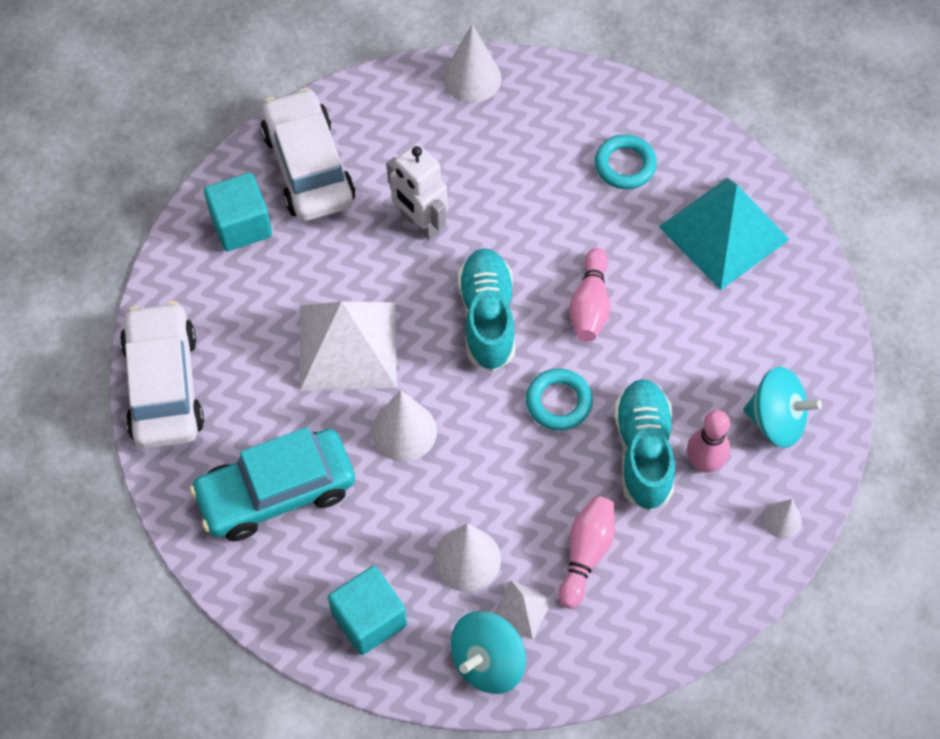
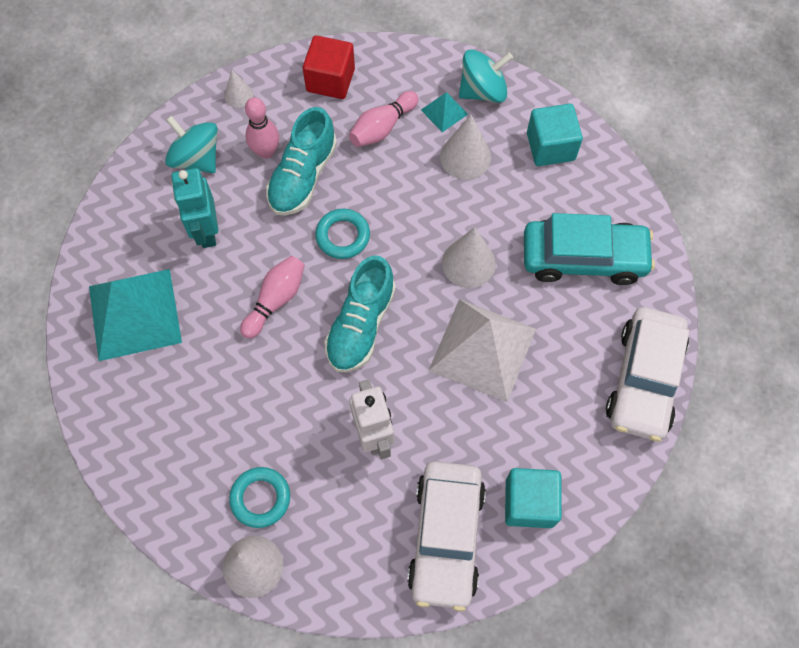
camera: 155 degrees left, 5 degrees up
(521, 609) = (444, 112): white pyramid -> turquoise pyramid
(625, 165) = (173, 411): turquoise ring -> turquoise ring (260, 498)
(685, 591) = (330, 80): none -> red cube
(709, 344) = (206, 231): none -> turquoise robot

